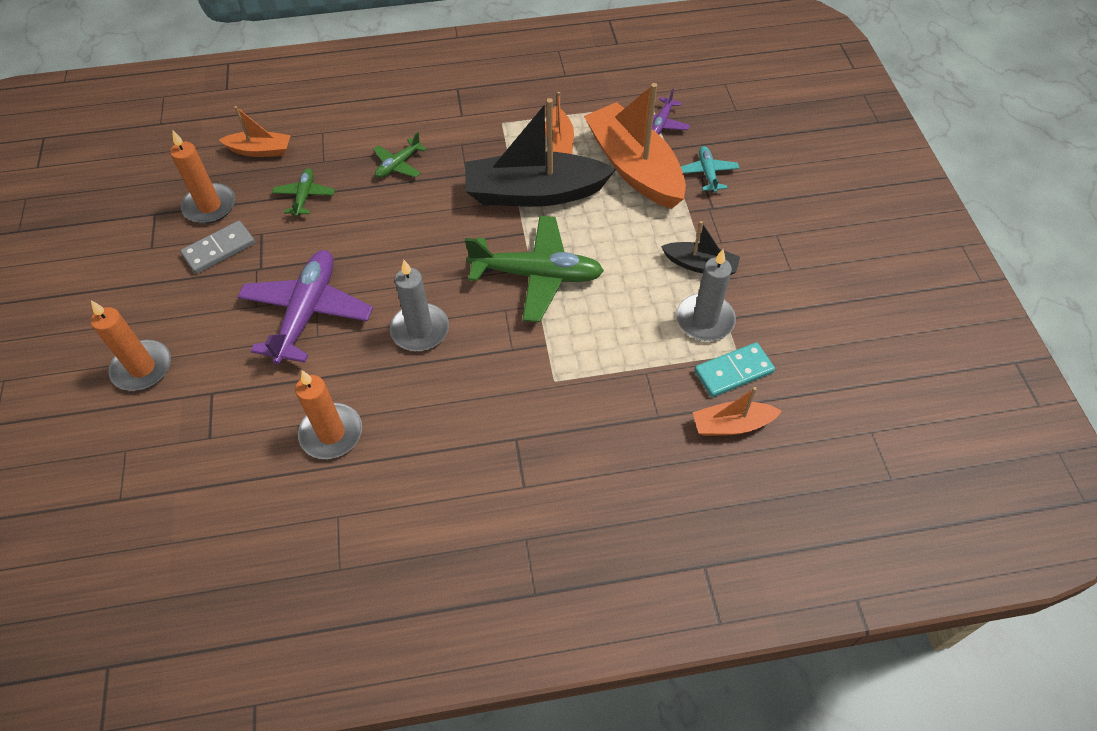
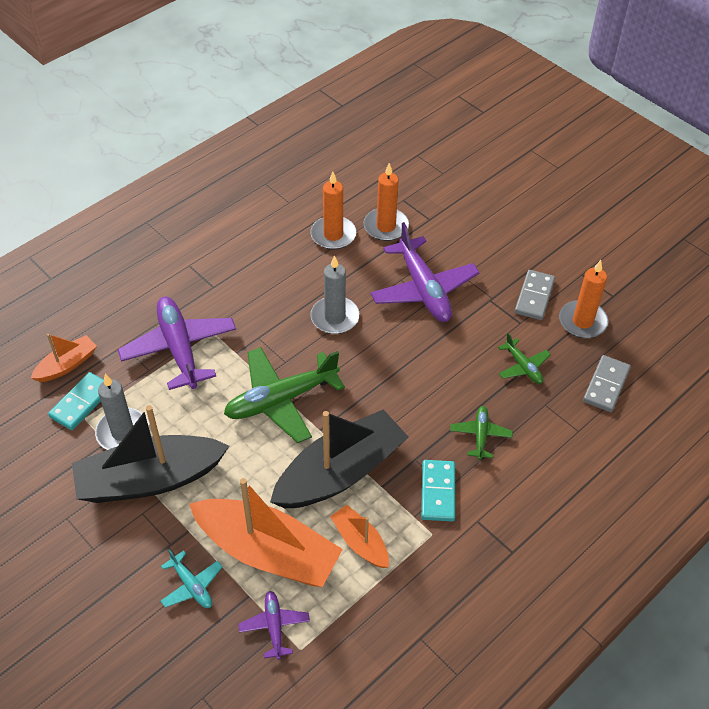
camera: 145 degrees right, 5 degrees down
(142, 368) = (487, 210): orange candle -> orange candle (386, 226)
(260, 150) = (606, 385): orange boat -> grey domino
(471, 144) = (438, 492): none -> turquoise domino
(601, 380) = (179, 348): none -> purple plane
(700, 265) = (150, 479): black boat -> black boat, size x2.01

